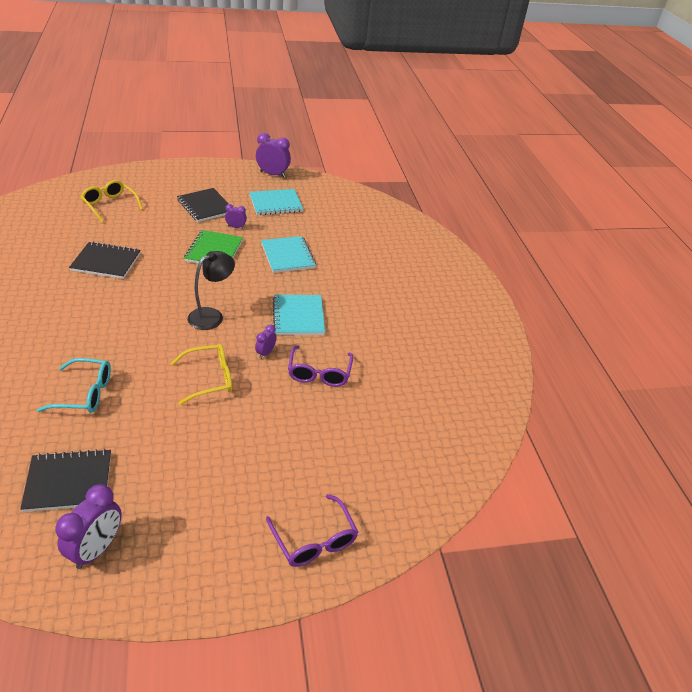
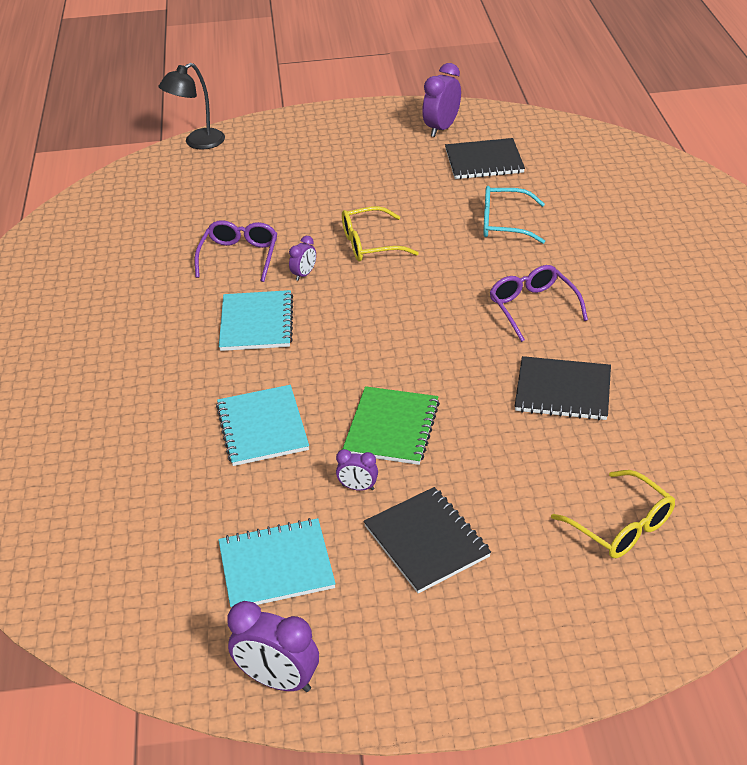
camera: 170 degrees left, 0 degrees up
(212, 315) = (378, 316): black lamp -> black lamp (198, 143)
(314, 540) = (266, 139): purple glasses -> purple glasses (532, 307)

